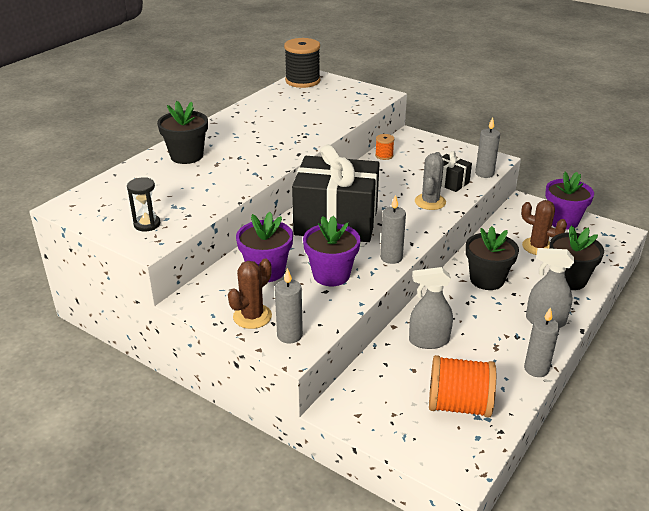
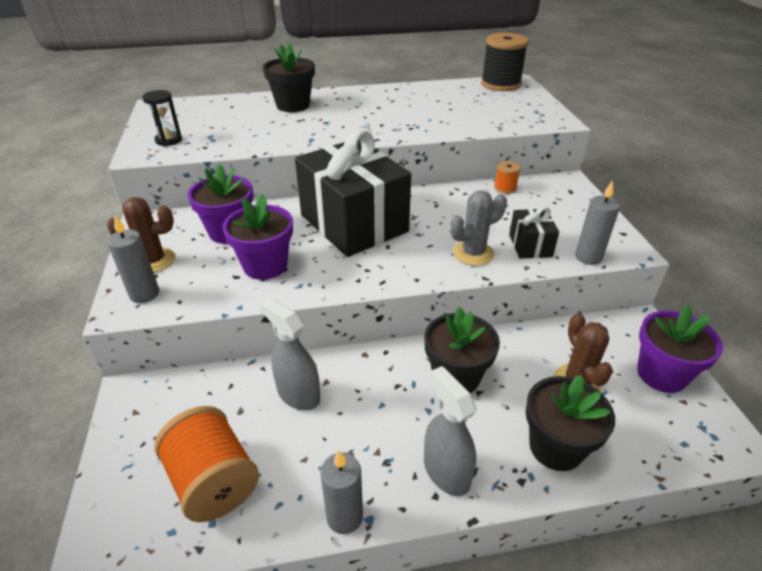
camera: 45 degrees right, 5 degrees up
(391, 257) = (339, 283): grey candle -> none

